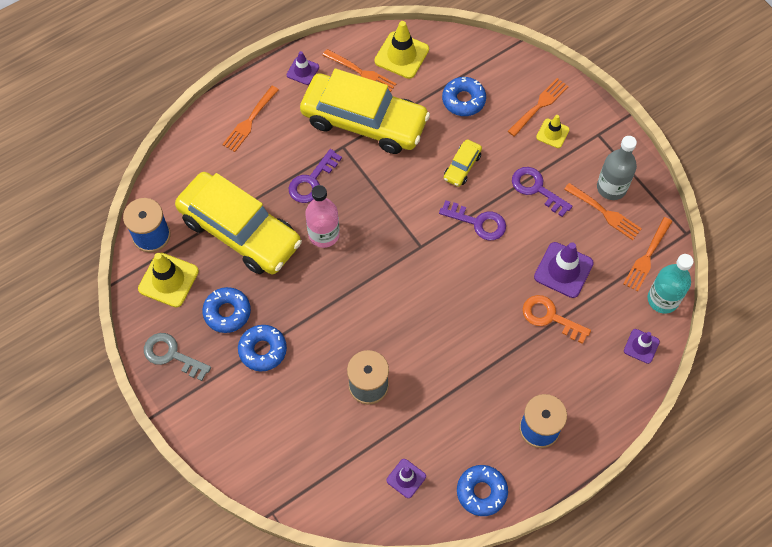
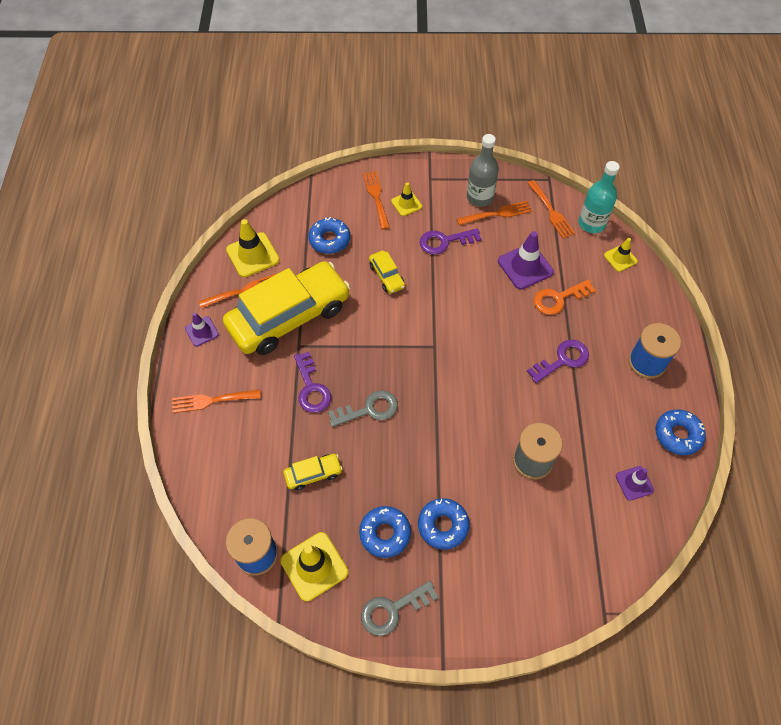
camera: 55 degrees left, 5 degrees down
(240, 231) = (313, 474): yellow car -> yellow car, size x0.41
(250, 121) = (212, 400): orange fork -> orange fork turned 105 degrees clockwise
(324, 234) = (369, 409): pink bottle -> grey key
(478, 222) = (443, 295): purple key -> purple key (562, 360)
(641, 346) = (620, 258): purple traffic cone -> yellow traffic cone

